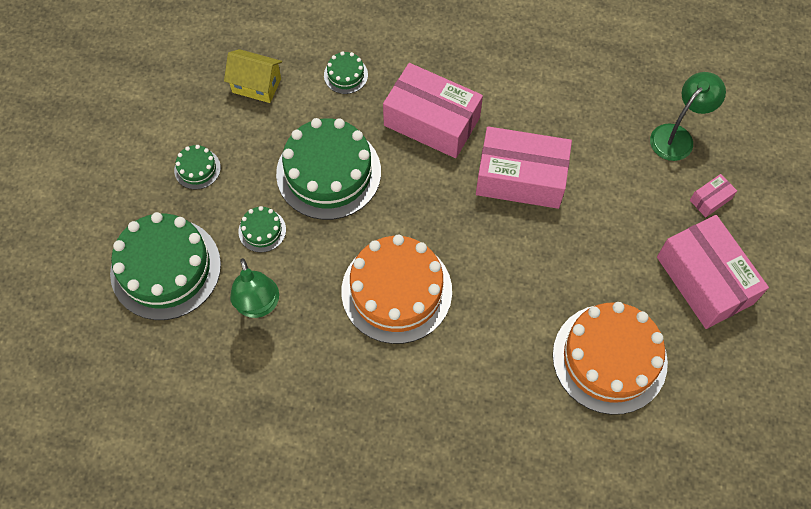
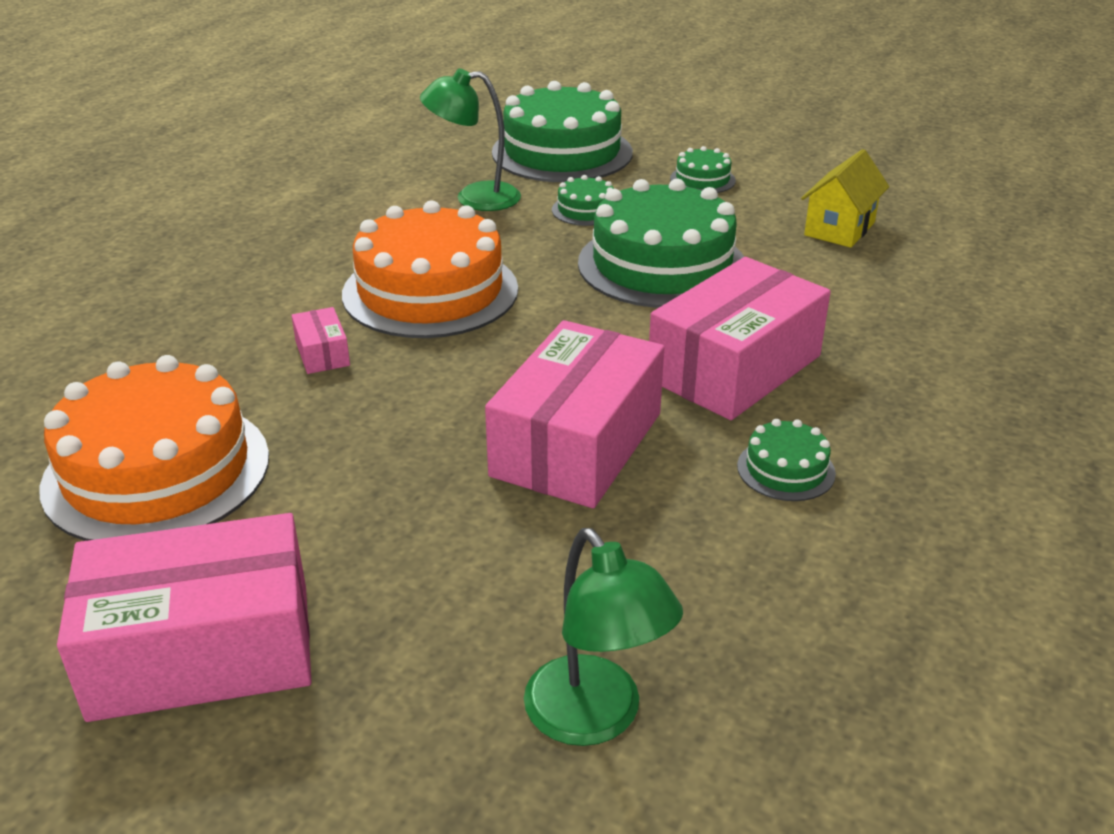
camera: 105 degrees right, 30 degrees down
(346, 75) = (851, 300): green cake -> green cake (786, 469)
(710, 199) = (390, 729): pink box -> pink box (322, 353)

